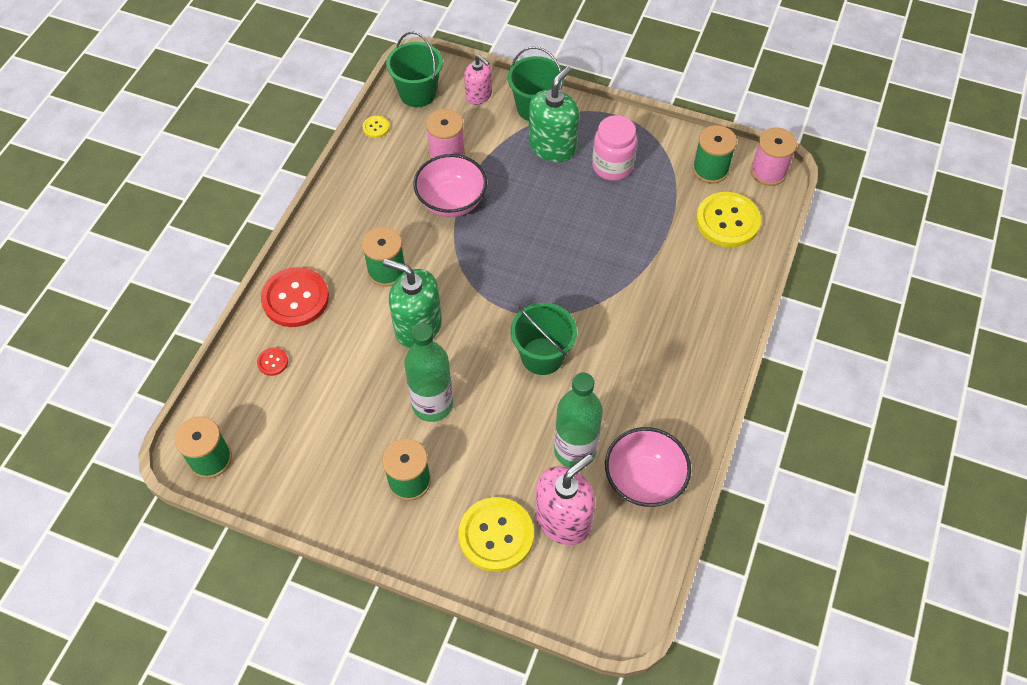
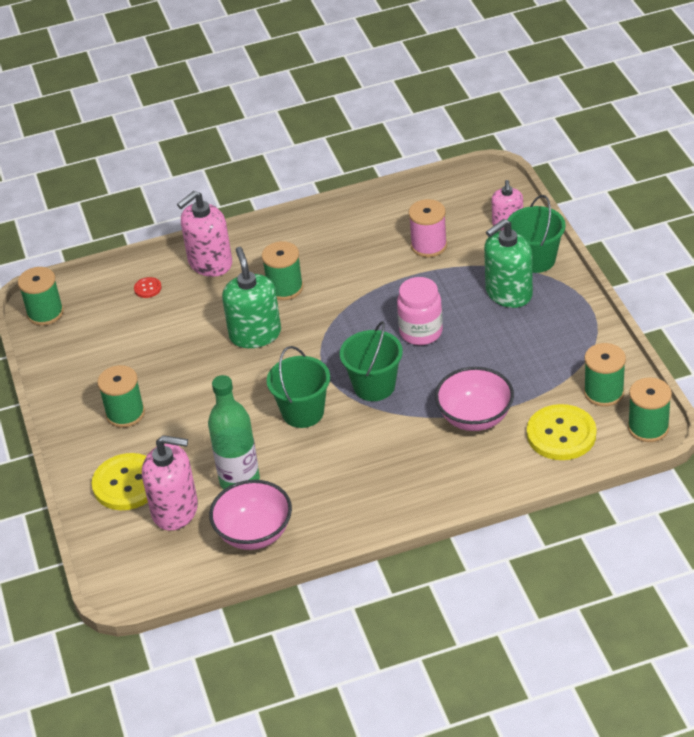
camera: 55 degrees right, 15 degrees down
(295, 298) = (210, 263): red button -> pink soap dispenser
(376, 127) = (406, 197): yellow button -> none
(417, 93) = (467, 194): green bucket -> green bucket (374, 386)
(432, 404) = (198, 384): green bottle -> none
(451, 201) = (386, 277): pink bowl -> pink bowl (475, 417)
(552, 146) = (508, 293): green soap dispenser -> green soap dispenser turned 150 degrees clockwise
(612, 166) = (532, 336): pink jar -> pink jar (421, 332)
(768, 172) = (648, 427): pink spool -> green spool

